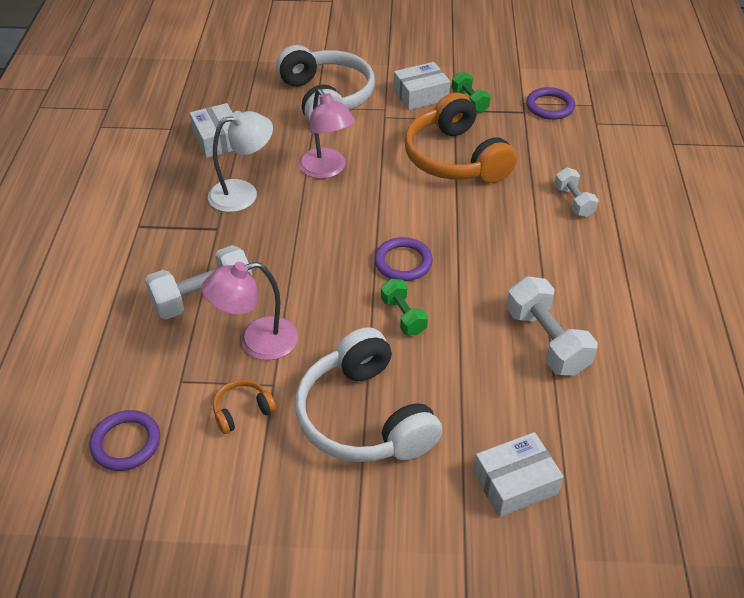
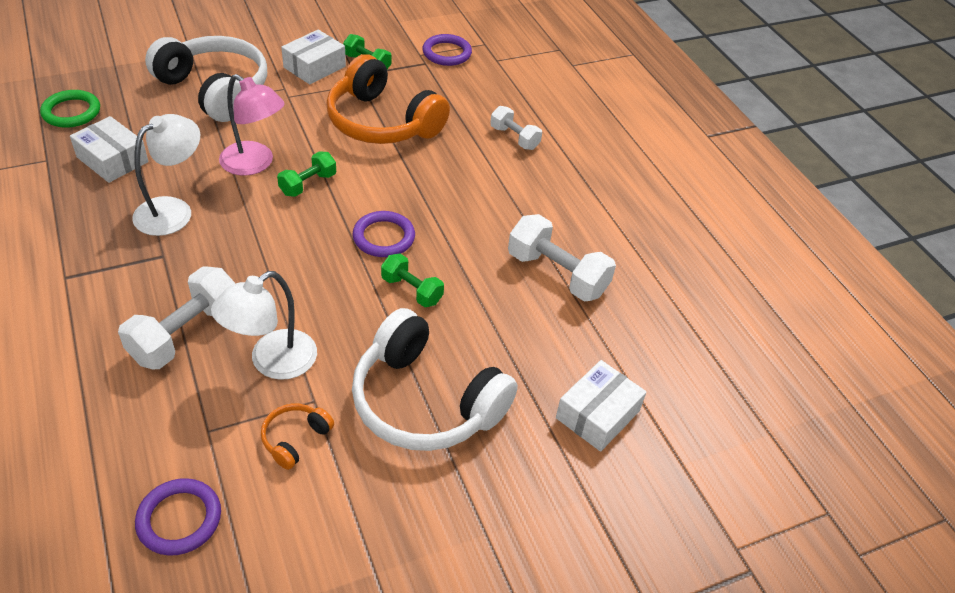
camera: 30 degrees left, 0 degrees up
(207, 93) = (71, 112): none -> green ring
(256, 342) = (272, 362): pink lamp -> white lamp
(362, 198) = (308, 184): none -> green dumbbell

